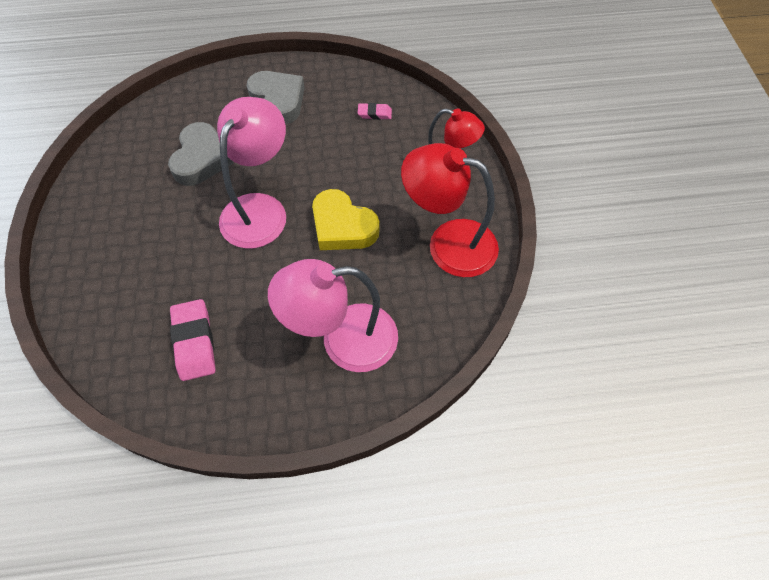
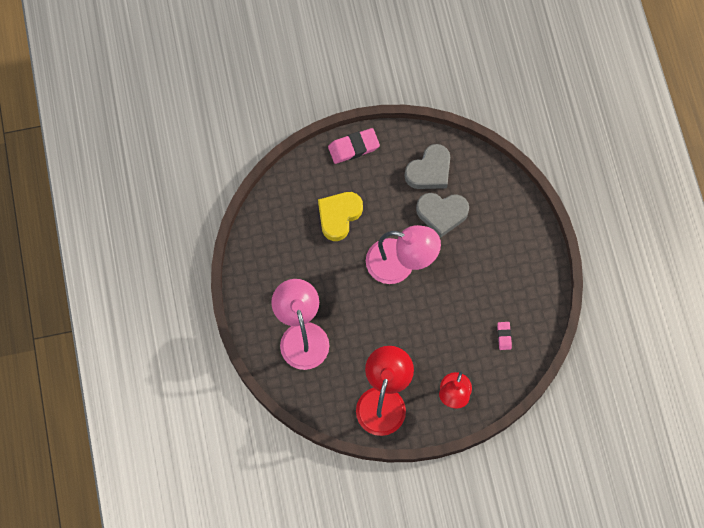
camera: 85 degrees right, 10 degrees up
(194, 342) = (293, 243): pink eraser -> pink eraser (353, 147)
(278, 100) = (508, 259): grey heart -> grey heart (429, 171)
(342, 226) = (391, 324): yellow heart -> yellow heart (339, 216)

